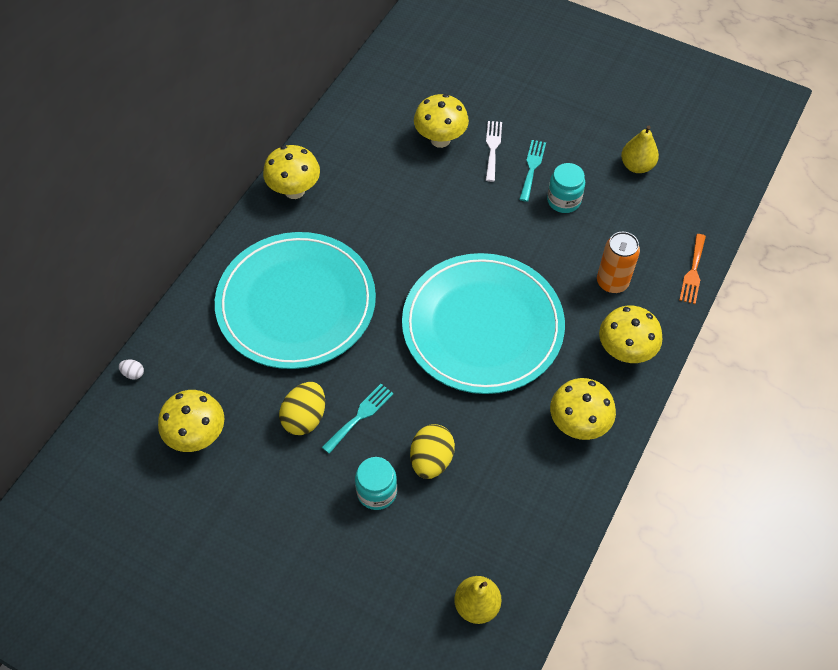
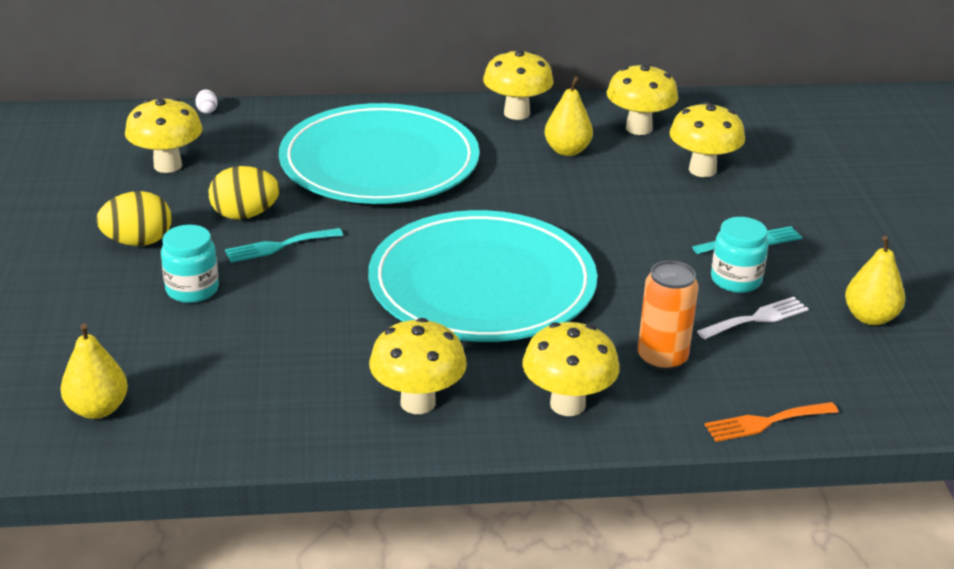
camera: 55 degrees right, 25 degrees down
(360, 416) = (279, 246): turquoise fork -> turquoise fork turned 150 degrees clockwise
(364, 192) = (567, 150): none -> yellow pear
(367, 139) = (638, 128): none -> yellow mushroom
(431, 460) = (265, 311): yellow egg -> yellow egg (138, 242)
(492, 148) = (740, 206): white fork -> white fork (757, 318)

